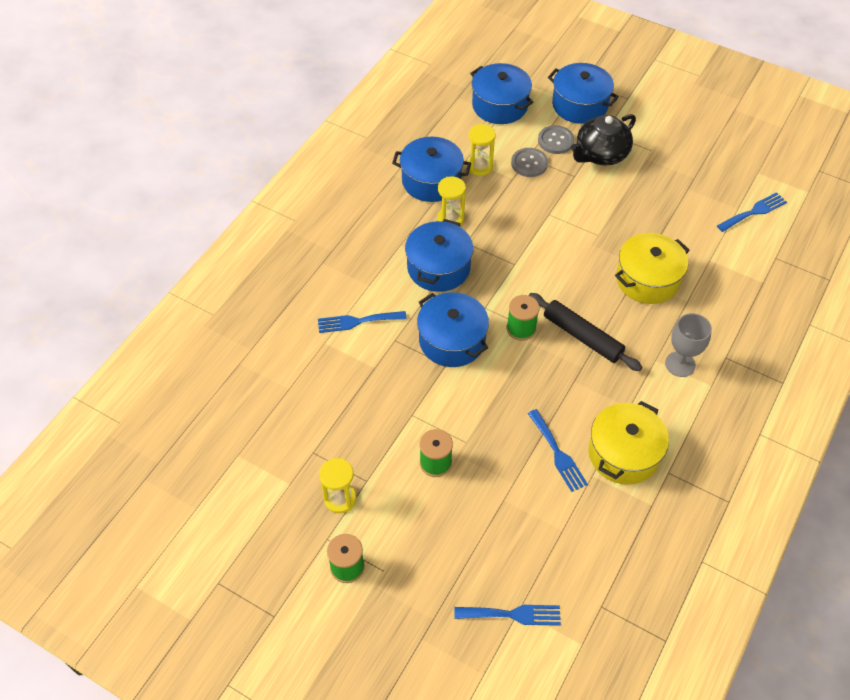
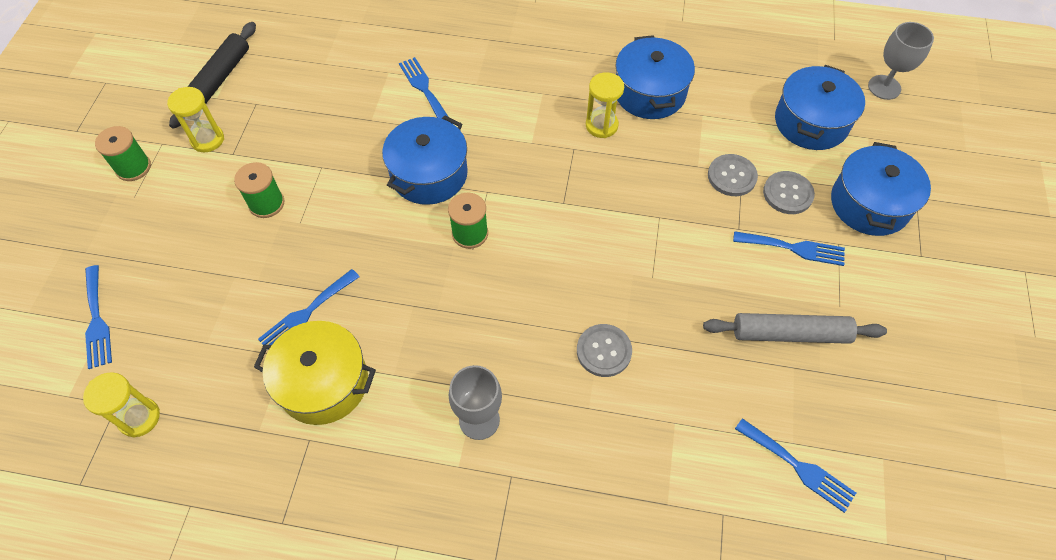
camera: 70 degrees right, 5 degrees up
(438, 268) = (525, 134): blue pot -> none
(480, 167) = (697, 130): yellow hourglass -> yellow hourglass (139, 418)
(486, 58) = (884, 87): none -> grey goblet
(582, 337) = (482, 298): black rolling pin -> black rolling pin (218, 80)
(600, 154) = (794, 248): black teapot -> blue fork
(647, 279) = (604, 351): yellow pot -> grey button
(664, 181) = (790, 334): none -> grey rolling pin

